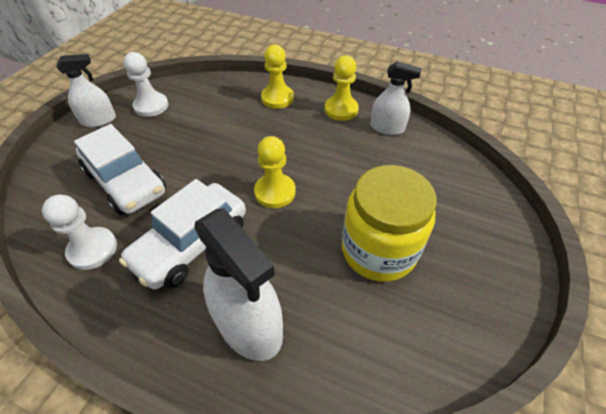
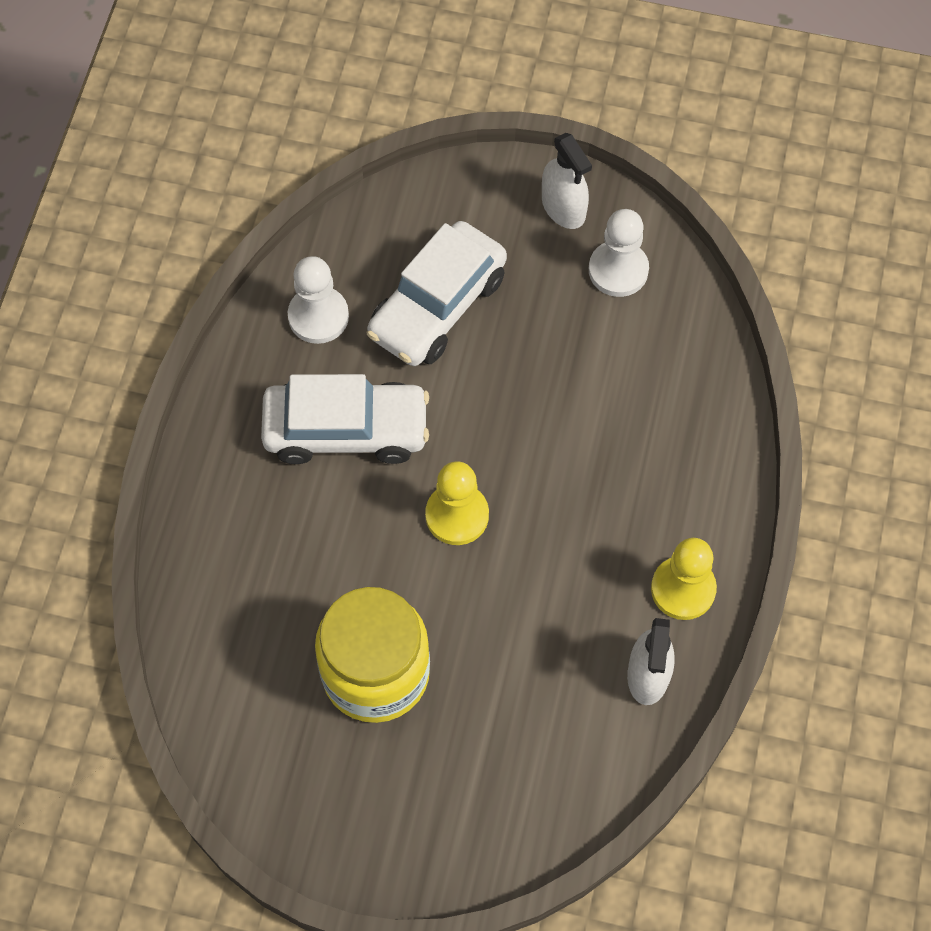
camera: 80 degrees right, 15 degrees up
(191, 244) = (346, 430): white car -> white car turned 150 degrees clockwise
(249, 324) = (245, 529): white spray bottle -> none
(277, 98) = (691, 471): yellow pawn -> none

